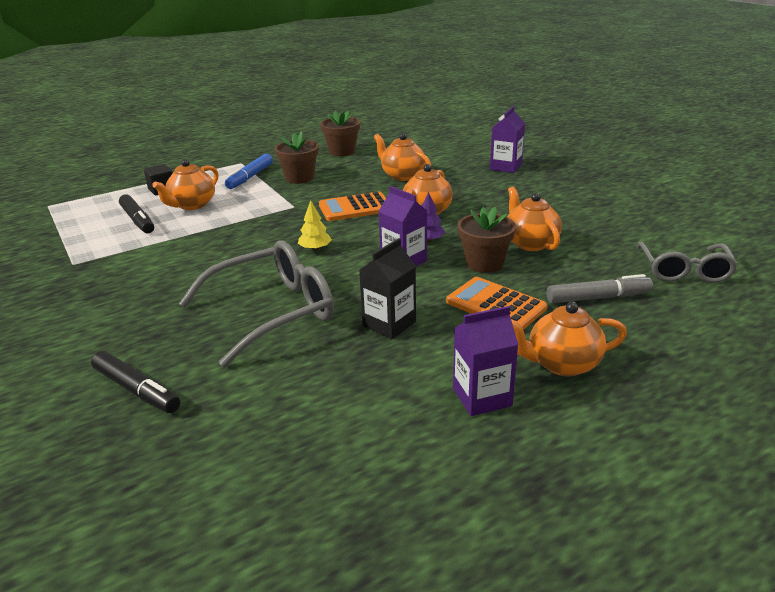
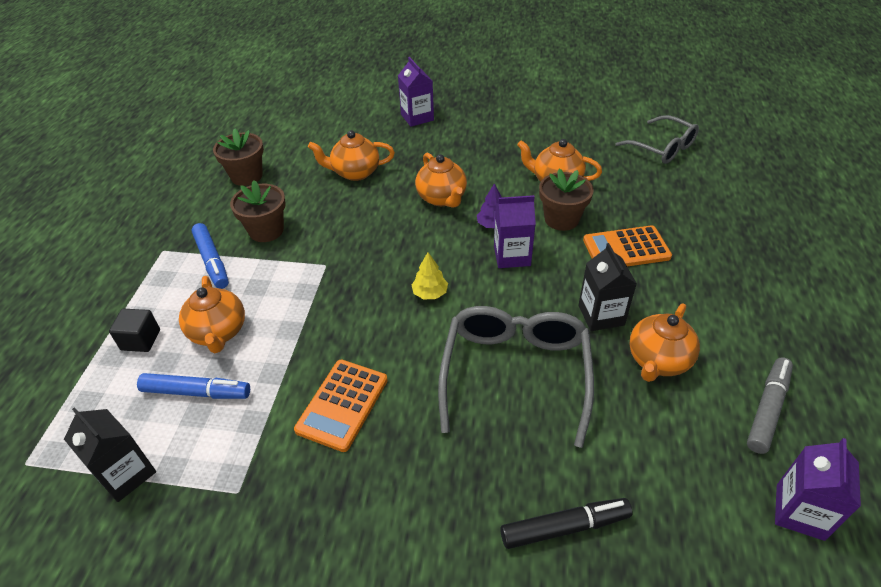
camera: 50 degrees left, 15 degrees up
(61, 230) = (126, 474): none -> black carton
(138, 220) = (196, 392): black marker -> blue marker
(355, 208) = (381, 231): orange calculator -> orange calculator (342, 404)
(482, 397) = (734, 321): purple carton -> purple carton (800, 512)
(562, 364) = (725, 264): orange teapot -> orange teapot (658, 361)
(598, 298) = (661, 200): grey marker -> grey marker (767, 409)

